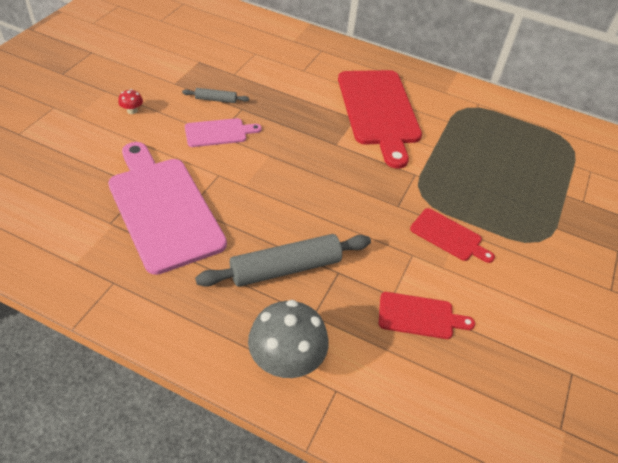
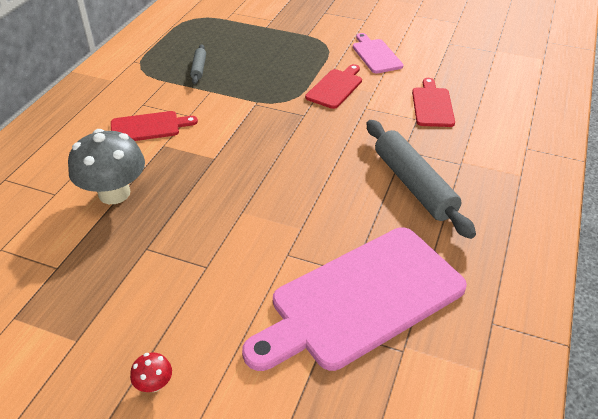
camera: 90 degrees left, 5 degrees down
(216, 100) = (124, 280): grey rolling pin -> grey rolling pin (199, 68)
(218, 133) = (202, 266): pink cutting board -> pink cutting board (376, 55)
(286, 360) = (515, 177): grey mushroom -> grey mushroom (114, 193)
(379, 111) = (148, 127): red cutting board -> red cutting board, size x0.49

